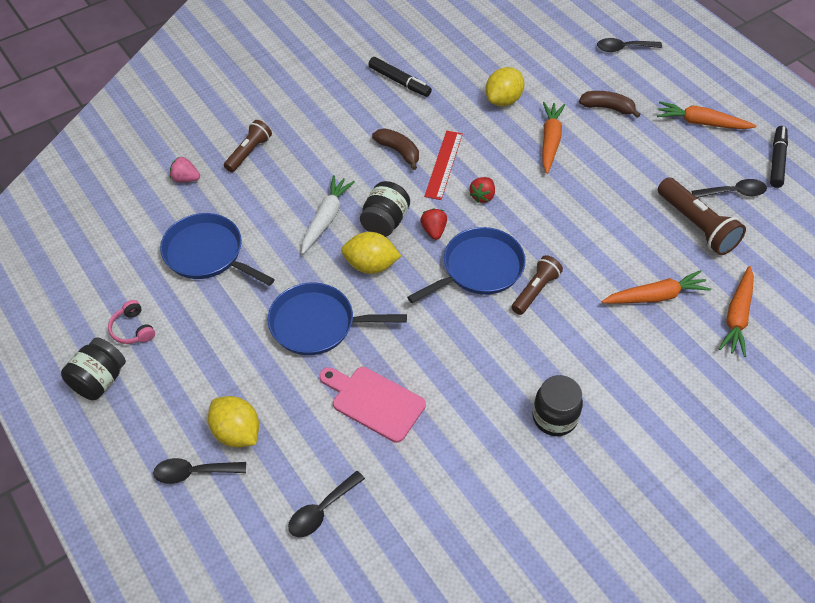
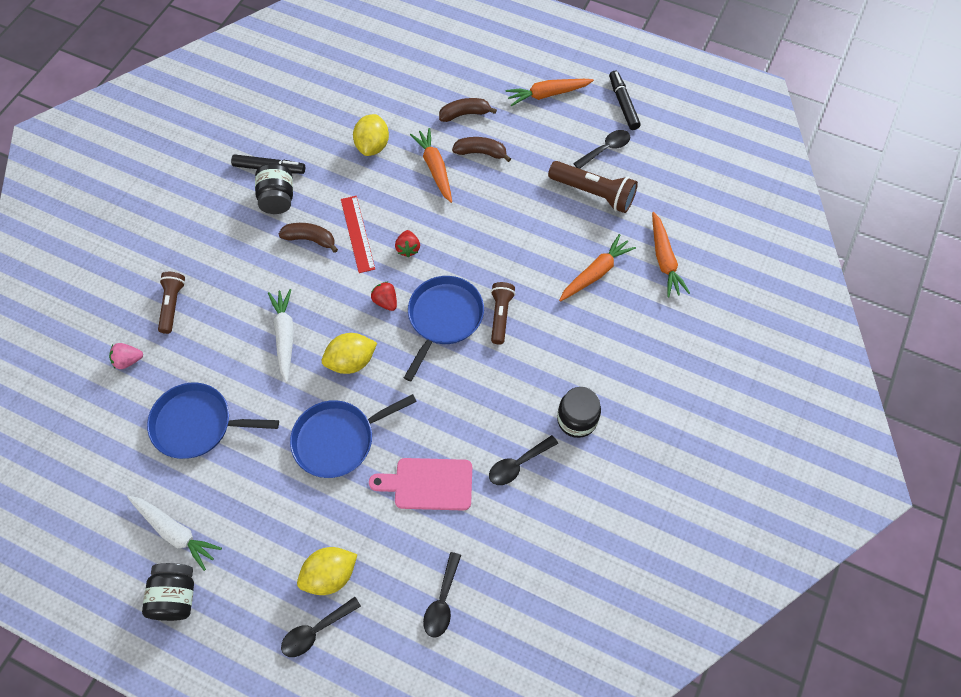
camera: 30 degrees left, 10 degrees up
(133, 329) = (175, 532): pink headphones -> white carrot
(237, 432) = (330, 575): yellow lemon -> yellow lemon turned 45 degrees counterclockwise
(385, 222) = (339, 314): black jar -> black jar (277, 199)
(603, 145) = (481, 152): none -> brown banana
(623, 48) = (446, 48): black spoon -> black spoon (518, 464)

